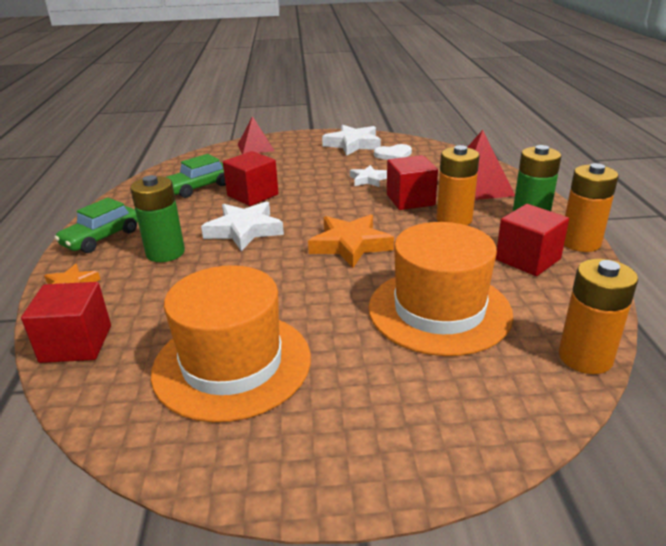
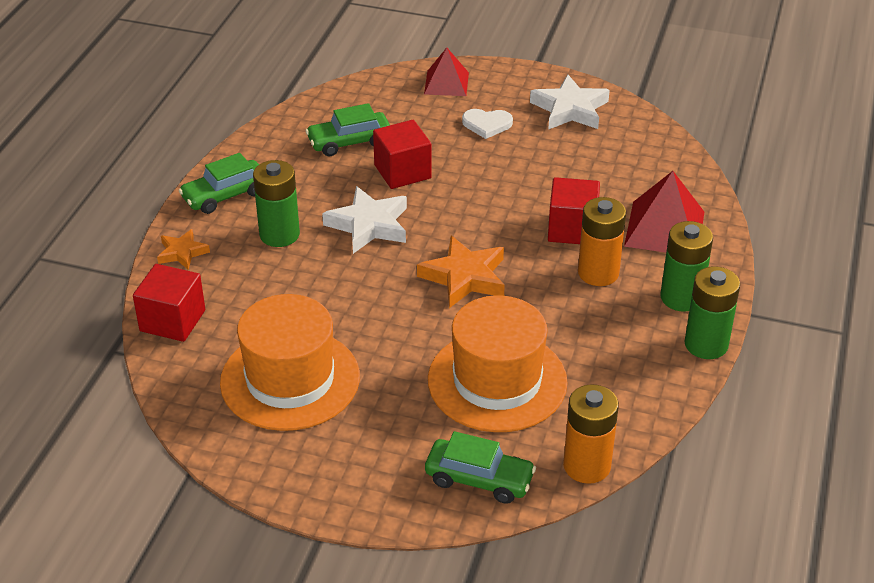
camera: 20 degrees right, 10 degrees up
(368, 179) = (547, 181): white star -> none
(393, 155) = (607, 144): white heart -> white heart (487, 124)
(497, 402) = (479, 479): none -> green car
(527, 259) = (630, 349): red cube -> none
(580, 243) = (706, 344): orange battery -> green battery

